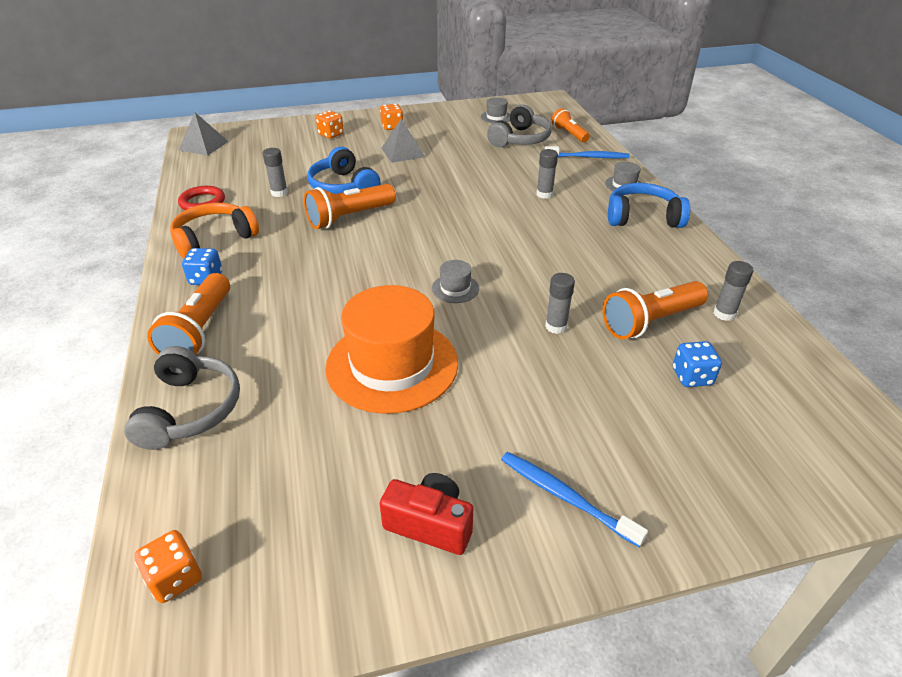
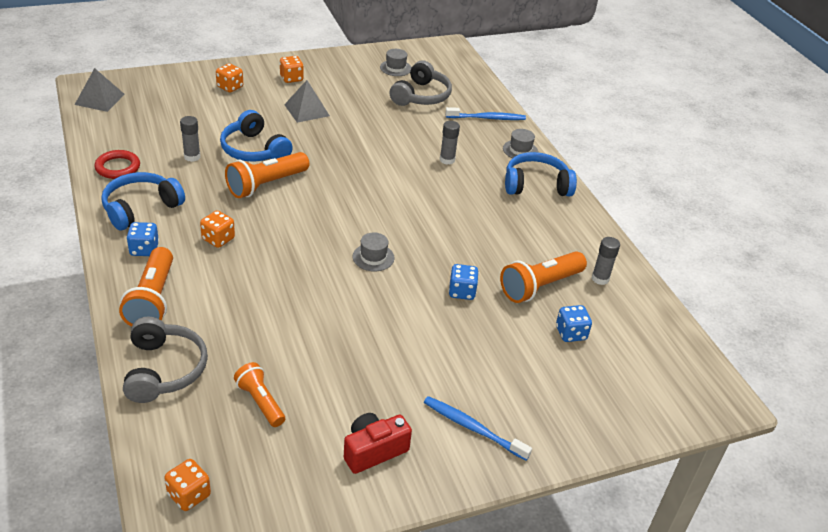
camera: 10 degrees left, 0 degrees up
(214, 239) = (140, 208): orange headphones -> blue headphones
(287, 269) = (218, 239): none -> orange dice
(392, 365) = (327, 328): orange hat -> none
(430, 524) = (373, 451): red camera -> red camera turned 45 degrees counterclockwise
(556, 326) = (462, 292): grey glue stick -> blue dice
(569, 134) = (468, 90): orange flashlight -> orange flashlight (260, 402)

